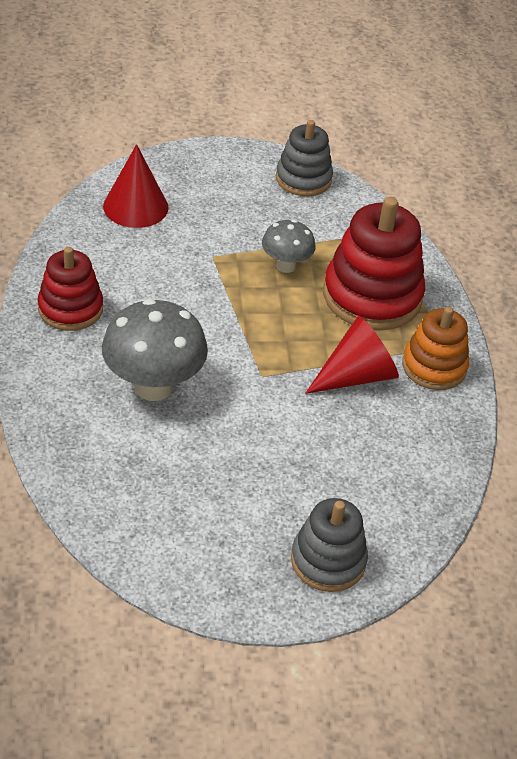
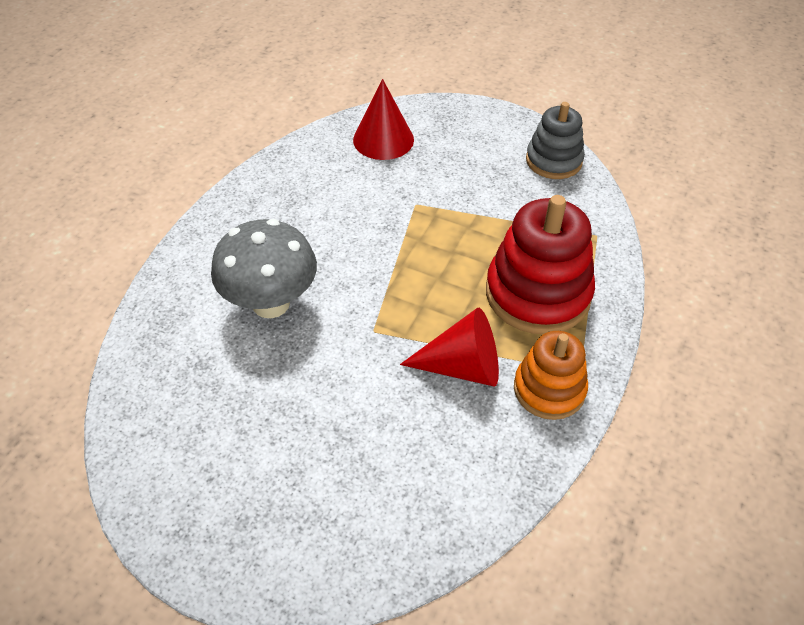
camera: 35 degrees right, 5 degrees up
(70, 309) = (260, 209): red stacking toy -> none
(285, 266) = (475, 235): grey mushroom -> none
(328, 561) = (289, 547): grey stacking toy -> none

